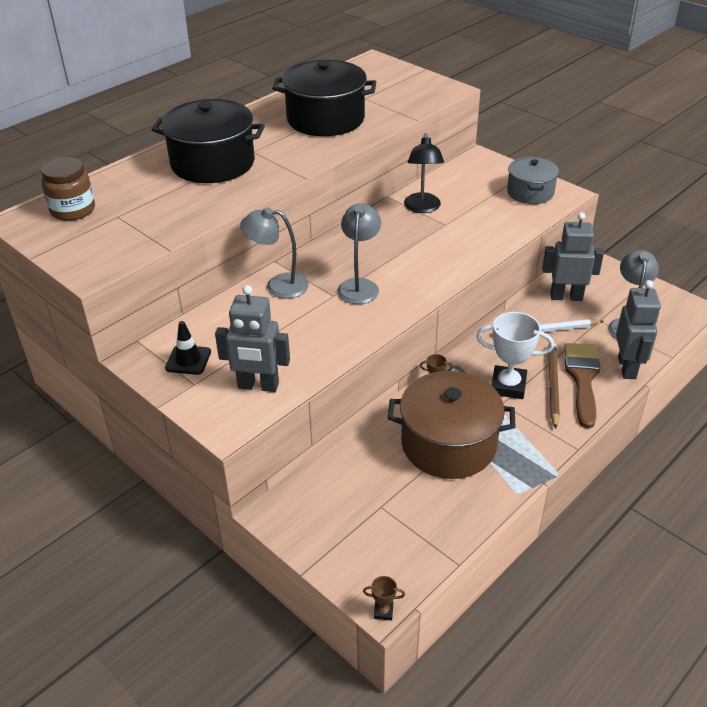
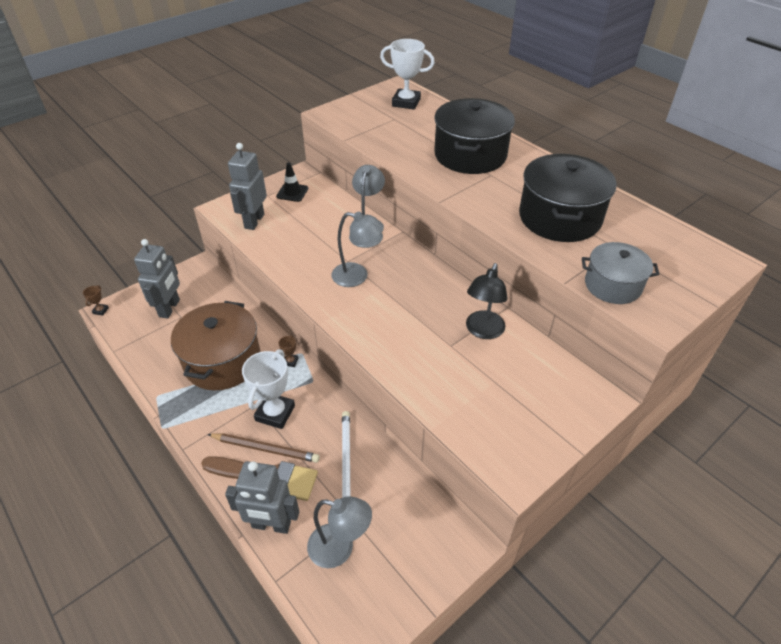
camera: 95 degrees right, 5 degrees up
(73, 210) = (406, 102): brown jar -> white trophy
(422, 208) = (483, 331): black lamp -> black lamp turned 75 degrees counterclockwise
(530, 192) = (518, 435): grey pot -> grey pot (612, 285)
(566, 297) = (401, 496): grey robot -> grey robot (170, 308)

